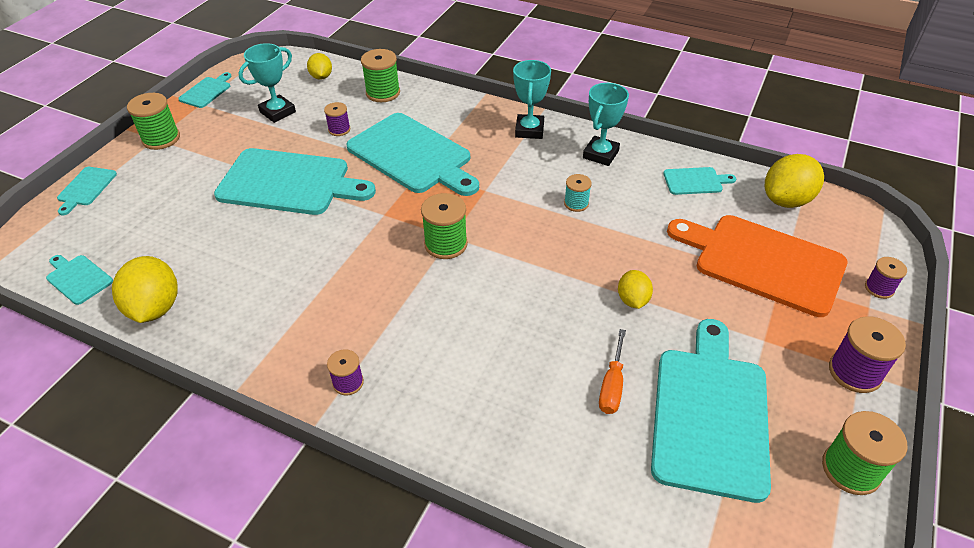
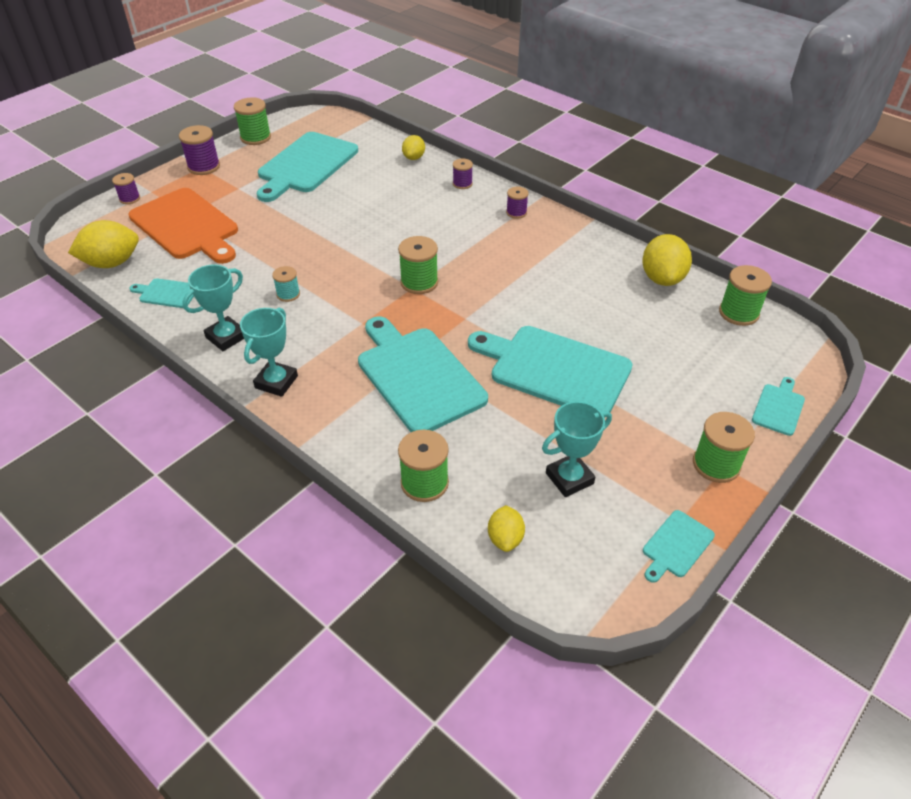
camera: 165 degrees left, 0 degrees up
(78, 278) = (738, 313): turquoise cutting board -> green spool
(339, 129) = (492, 430): purple spool -> purple spool (462, 184)
(612, 385) = (351, 185): orange screwdriver -> none
(632, 300) = (301, 221): yellow lemon -> yellow lemon (414, 158)

